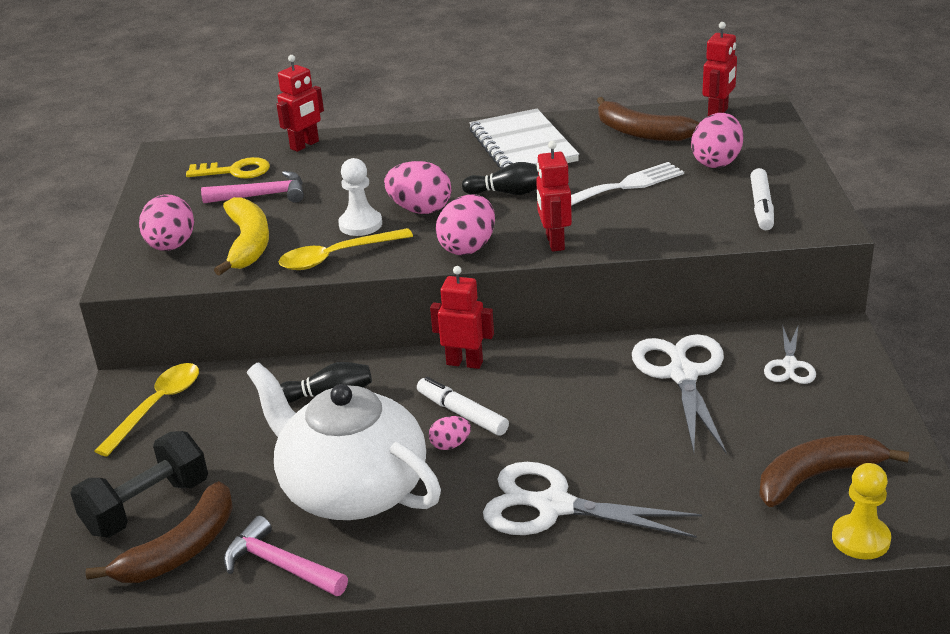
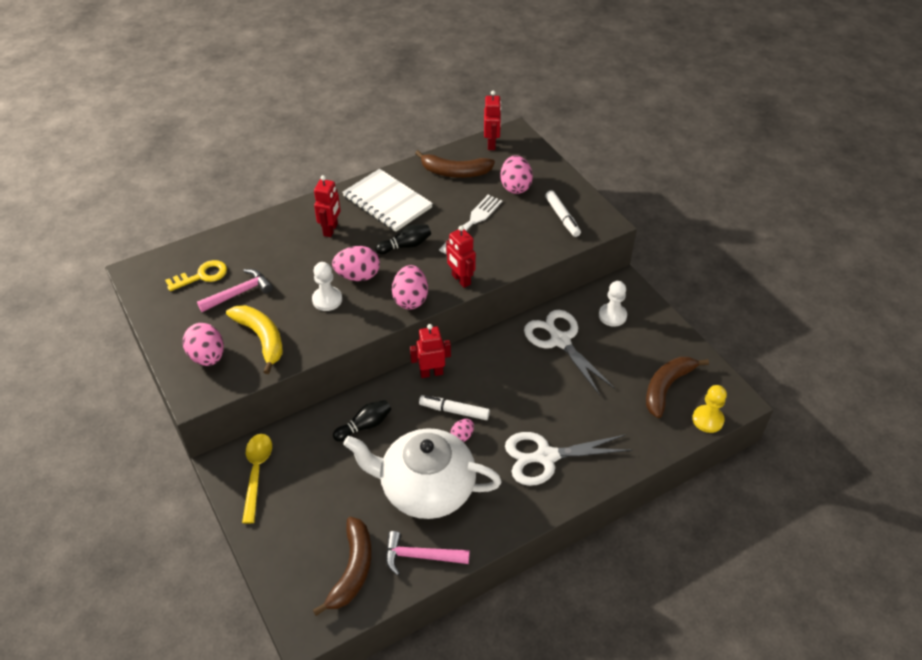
camera: 30 degrees left, 15 degrees up
(147, 507) = (308, 549): black dumbbell -> none
(305, 145) = (235, 238): red robot -> red robot (331, 230)
(337, 256) = (331, 331): yellow spoon -> none
(789, 365) = (612, 316): white scissors -> white pawn

